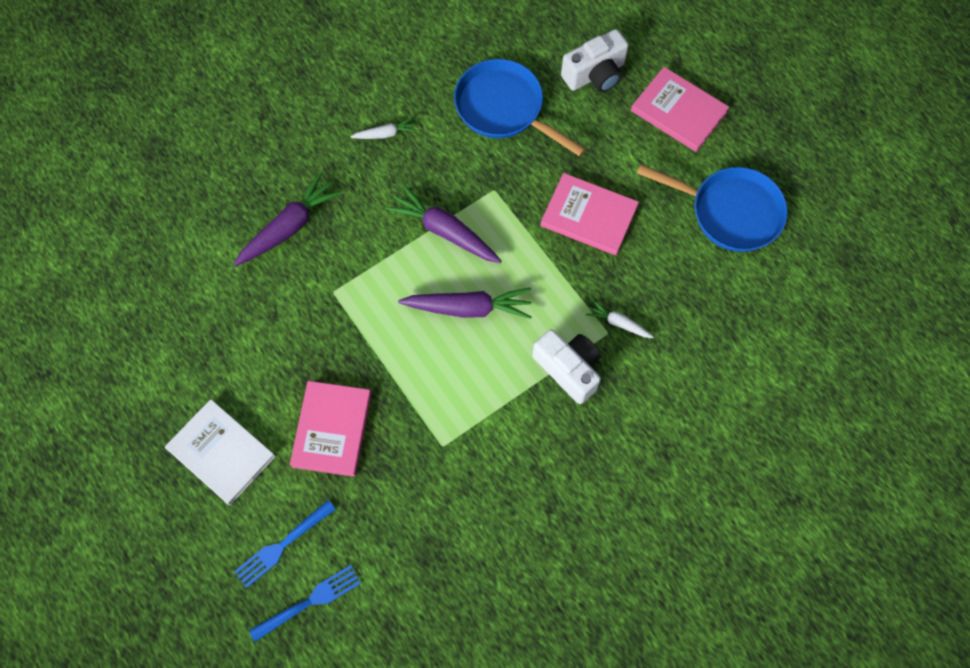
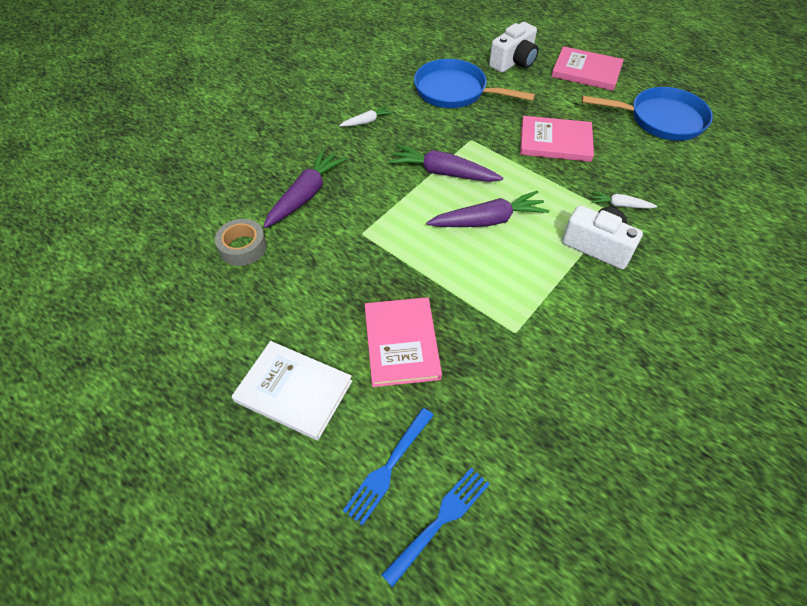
camera: 15 degrees left, 15 degrees down
(210, 280) = (243, 247): none -> grey tape

